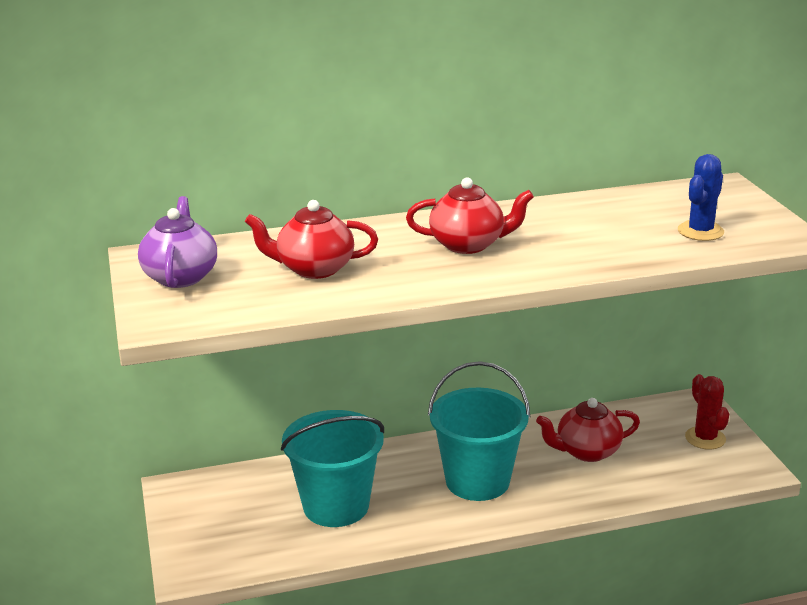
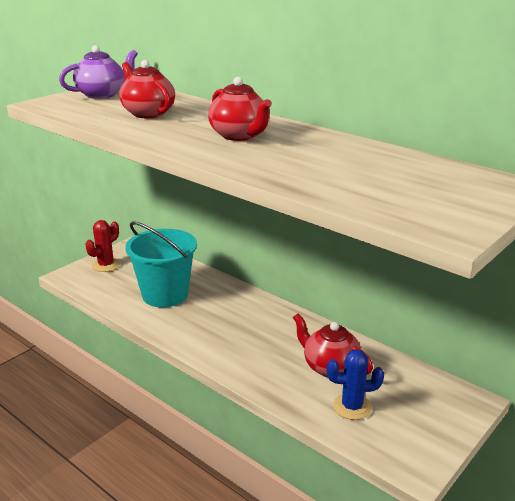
camera: 55 degrees right, 0 degrees up
(477, 481) = (242, 334): turquoise bucket -> none
(700, 231) = (392, 194): blue cactus -> blue cactus (352, 407)
(705, 438) = (423, 422): red cactus -> red cactus (106, 265)

